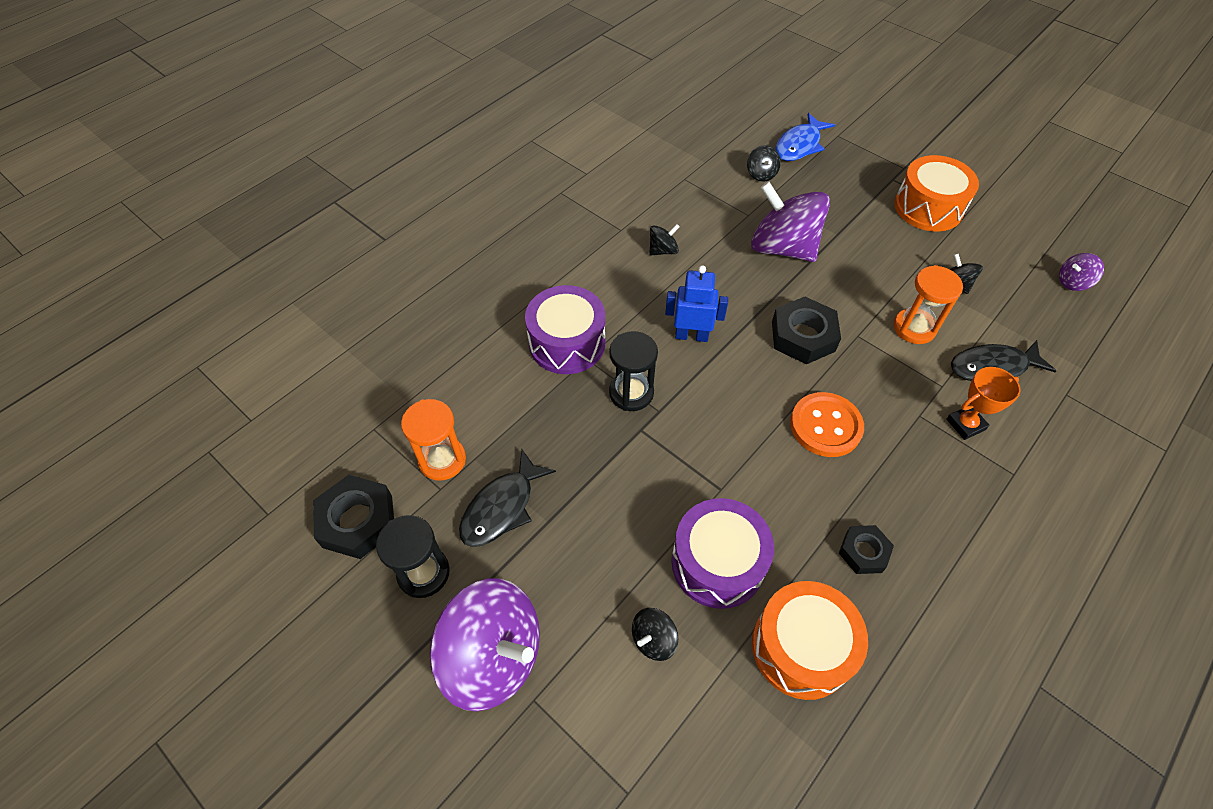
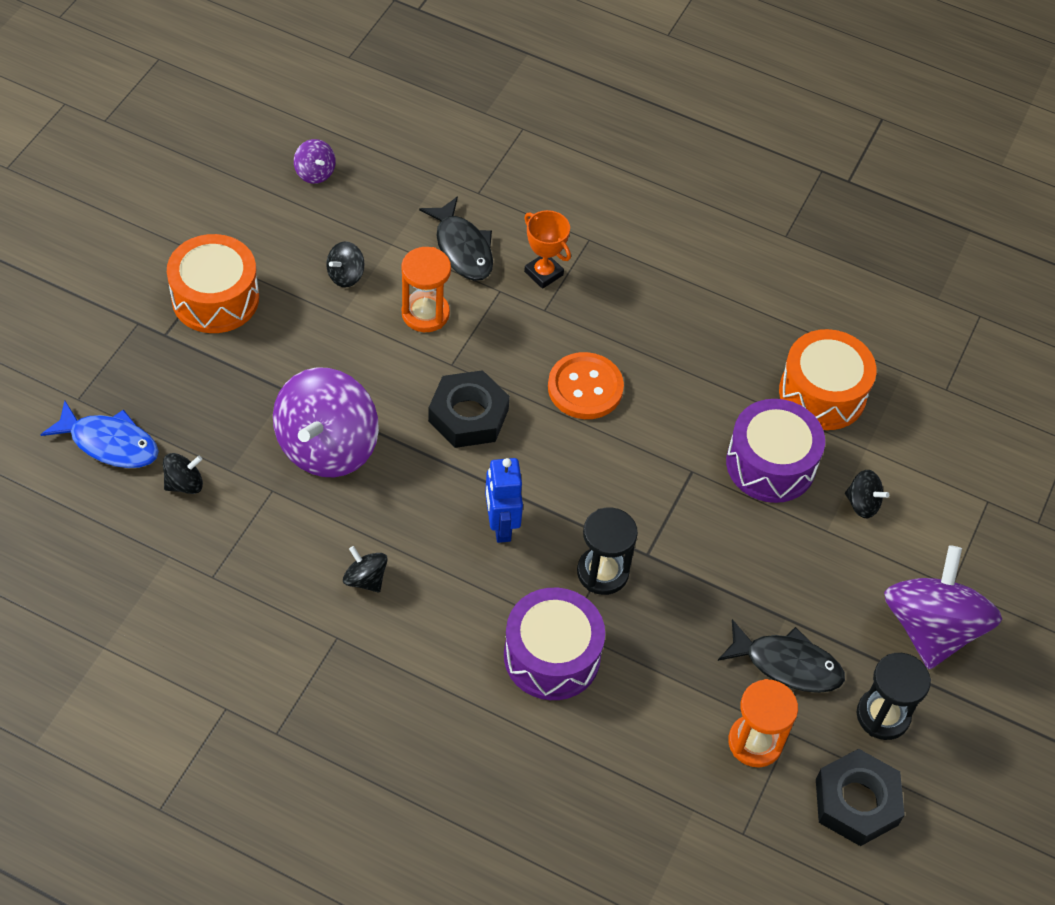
camera: 110 degrees left, 0 degrees up
(863, 552) = (715, 352): black nut -> none

